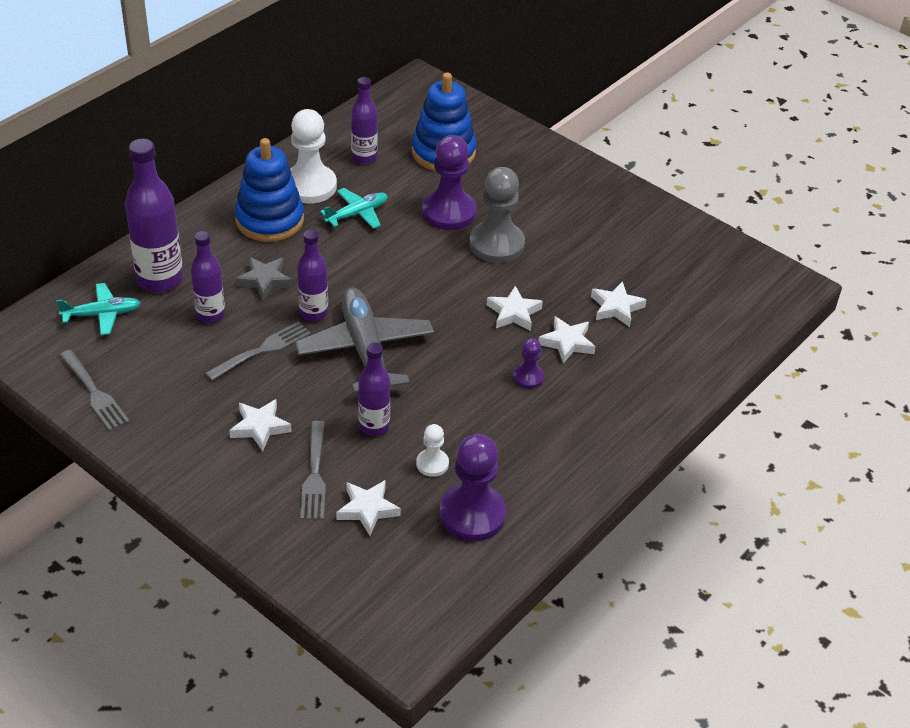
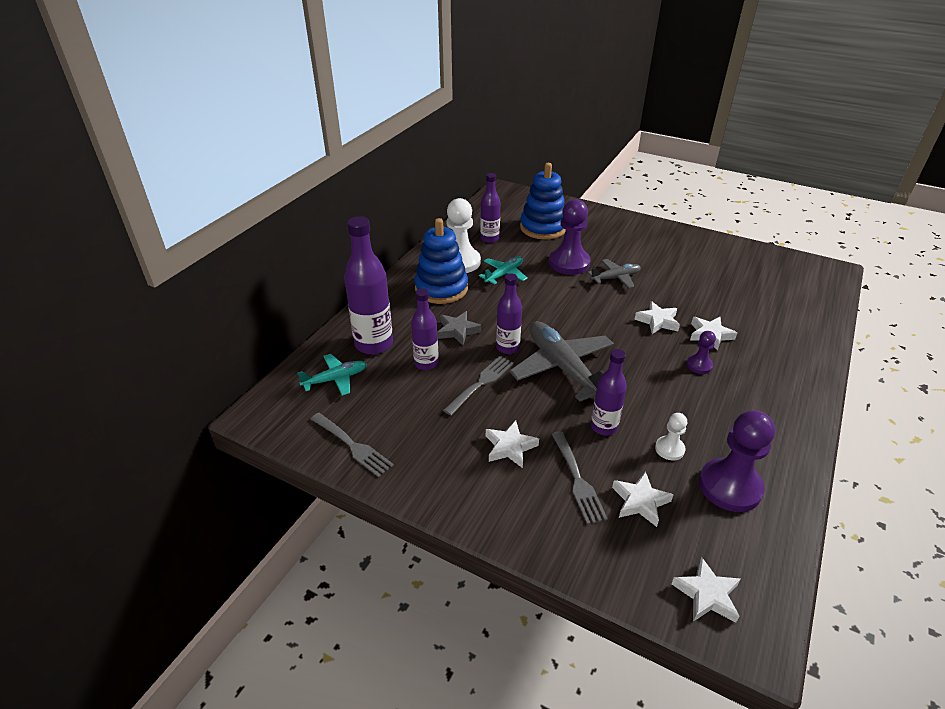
camera: 10 degrees left, 5 degrees down
(496, 244) = (615, 278): grey pawn -> grey plane
(616, 308) = (727, 305): white star -> white star (707, 594)

